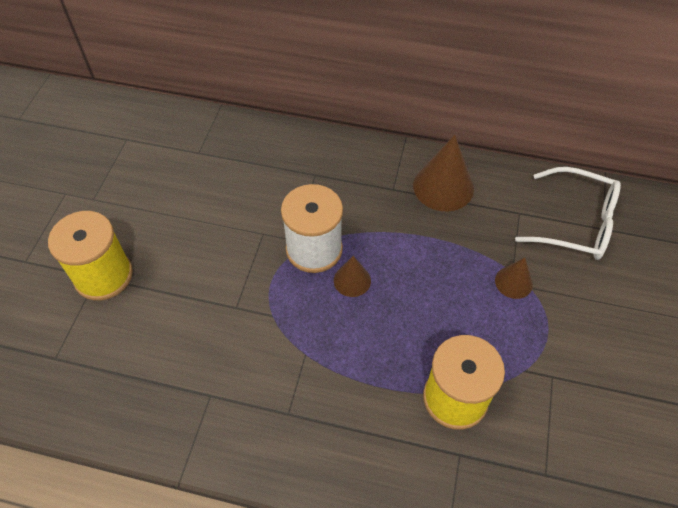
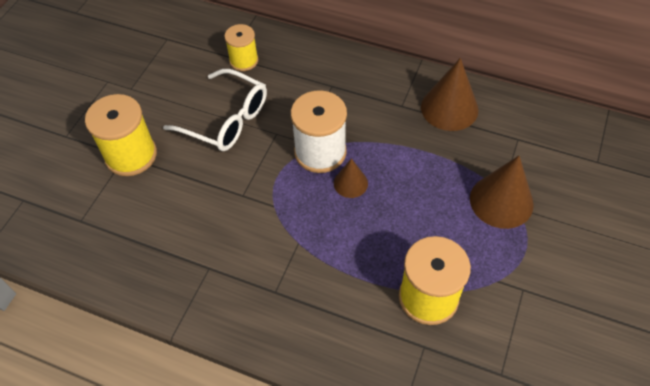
camera: 10 degrees right, 0 degrees up
(215, 156) = (244, 60): none -> yellow spool
(513, 282) = (501, 201): brown cone -> brown cone, size x1.78
(576, 223) = (571, 154): white glasses -> white glasses (226, 120)

